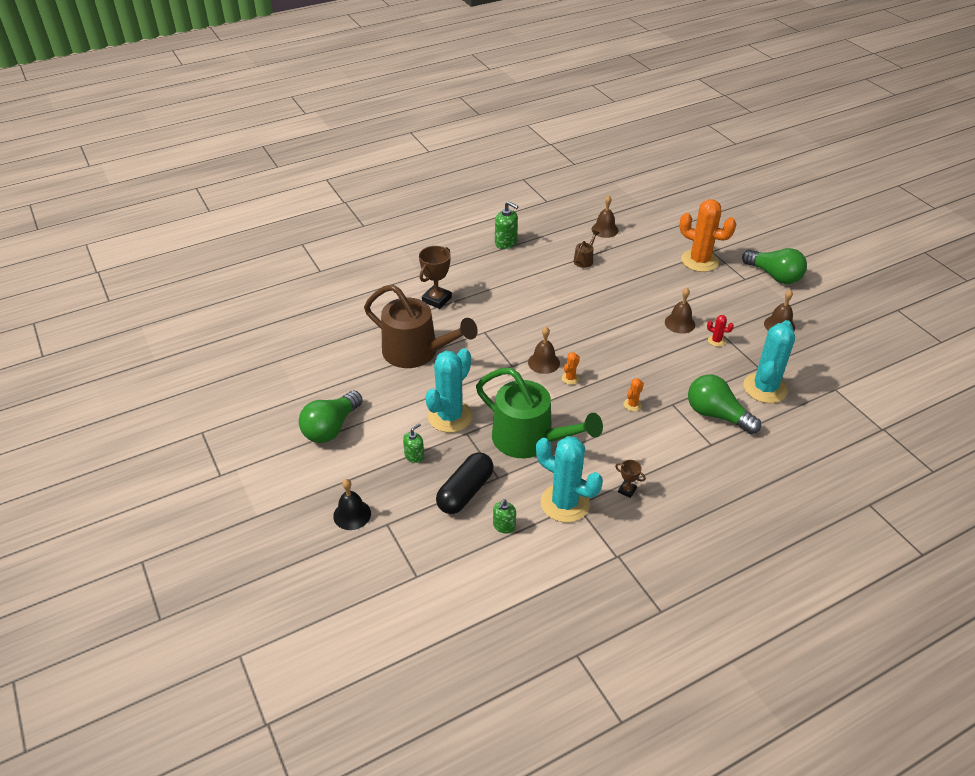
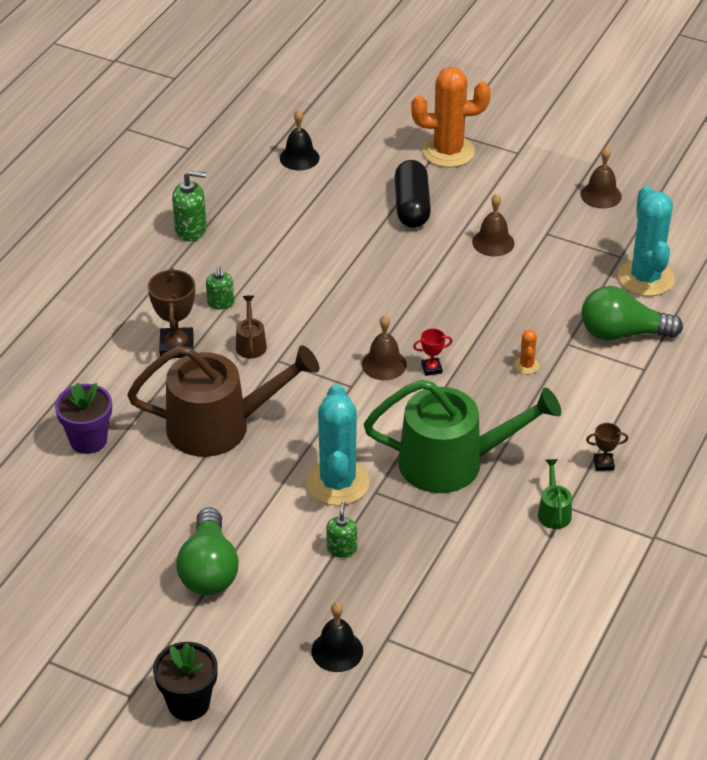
camera: 35 degrees left, 0 degrees up
(244, 497) = (188, 703): none -> black flower pot
(342, 326) = (88, 440): none -> purple flower pot
(465, 492) = (438, 557): black capsule -> black capsule (411, 206)
(504, 526) = (513, 570): green soap dispenser -> green soap dispenser (220, 303)
(565, 503) = (553, 512): turquoise cactus -> green watering can
(570, 378) = (431, 368): orange cactus -> red trophy
(584, 260) = (311, 210): brown watering can -> brown watering can (250, 344)
(604, 229) = (299, 158): brown bell -> black bell
(716, 341) = (550, 245): red cactus -> none
(774, 276) = (546, 134): green light bulb -> none

